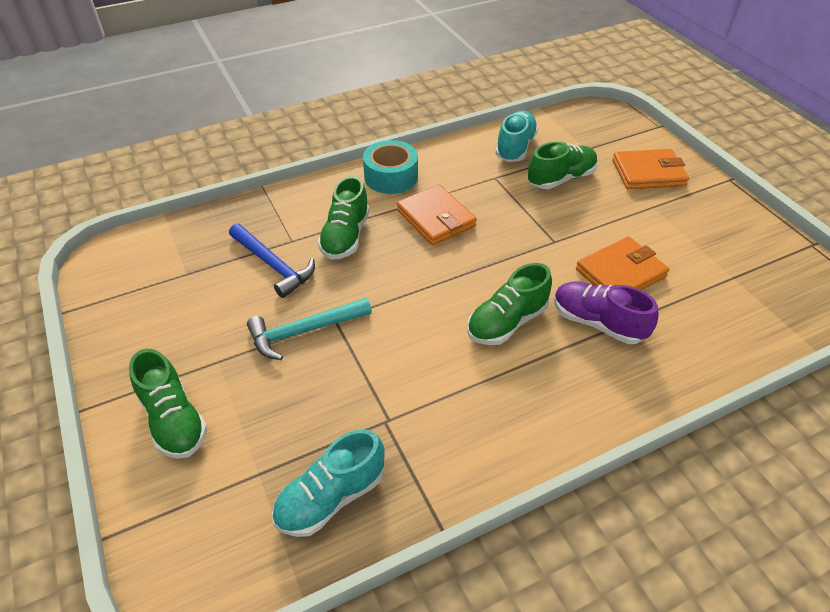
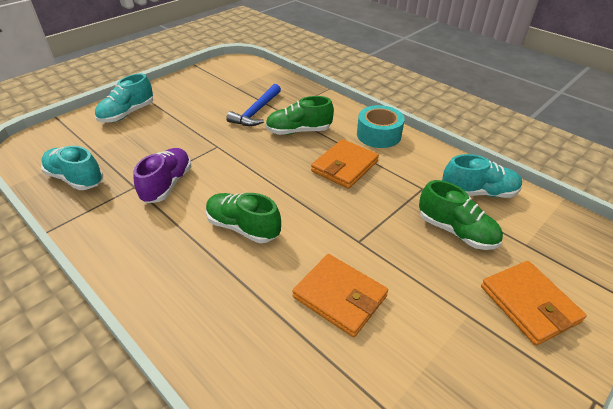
camera: 70 degrees right, 5 degrees down
(174, 420) = (127, 114): green shoe -> turquoise shoe
(303, 331) = (203, 137): turquoise hammer -> none
(597, 323) = (263, 287): purple shoe -> purple shoe (167, 184)

